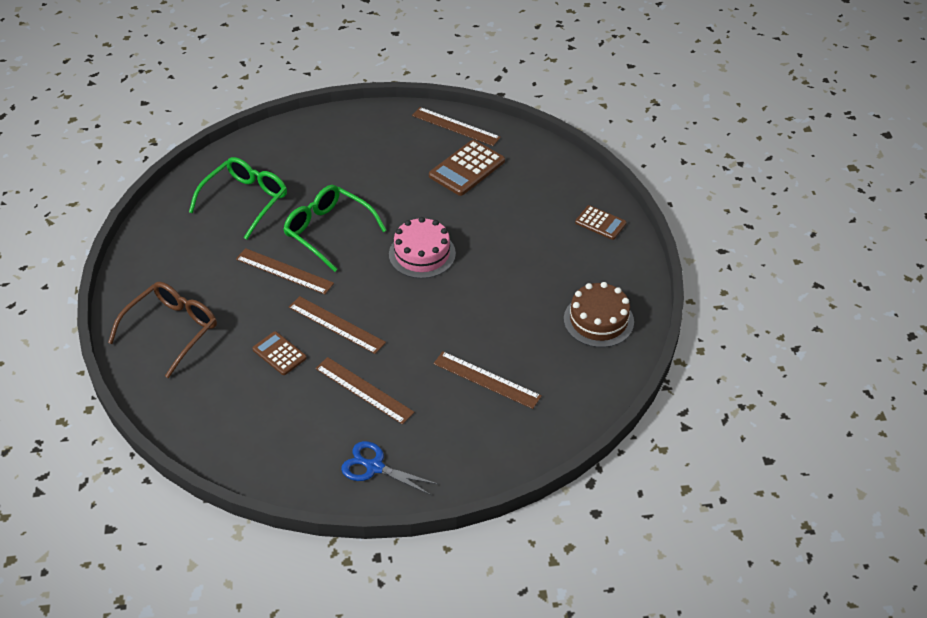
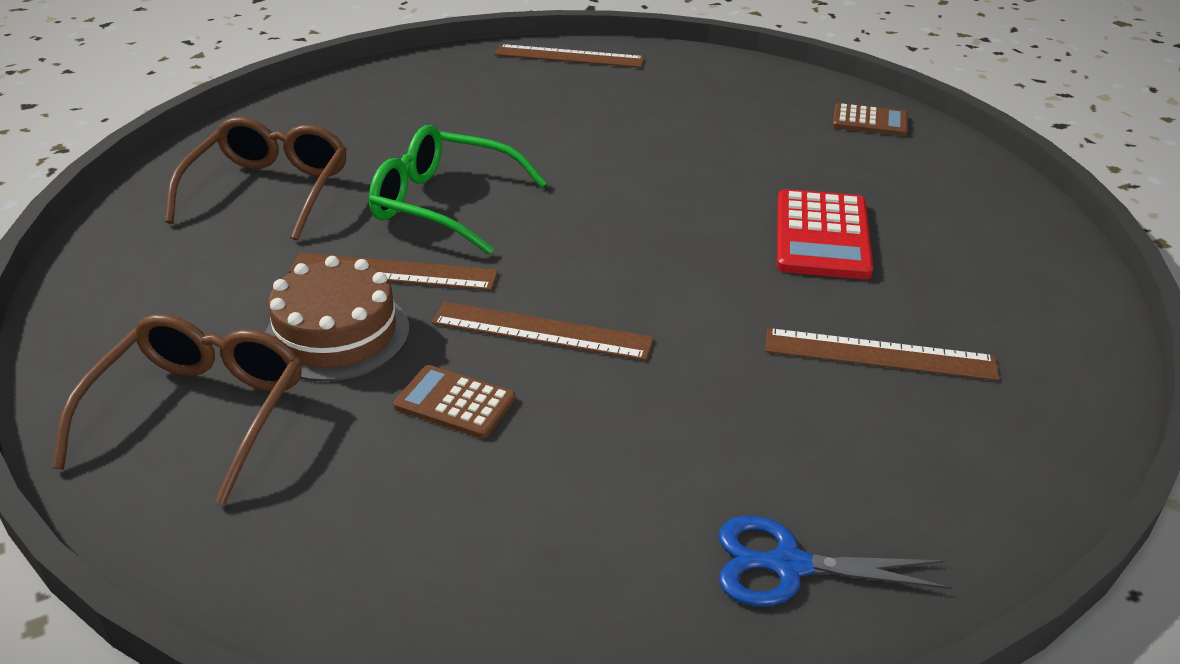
camera: 20 degrees left, 10 degrees down
(245, 201) = (269, 190): green glasses -> brown glasses
(364, 390) = (666, 426): brown ruler -> none
(422, 254) = (627, 204): pink cake -> none
(467, 168) = (621, 96): brown calculator -> none
(511, 301) = (822, 236): none -> red calculator
(598, 320) = (981, 233): brown cake -> brown cake (337, 334)

